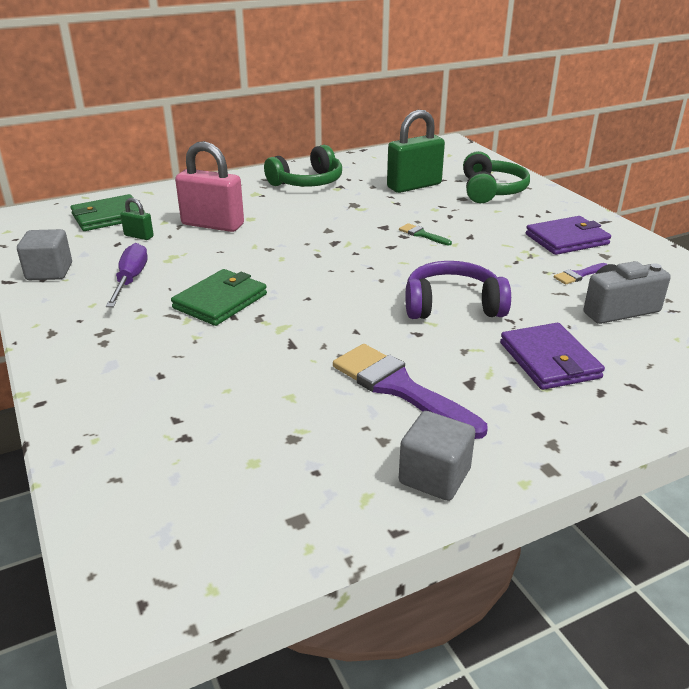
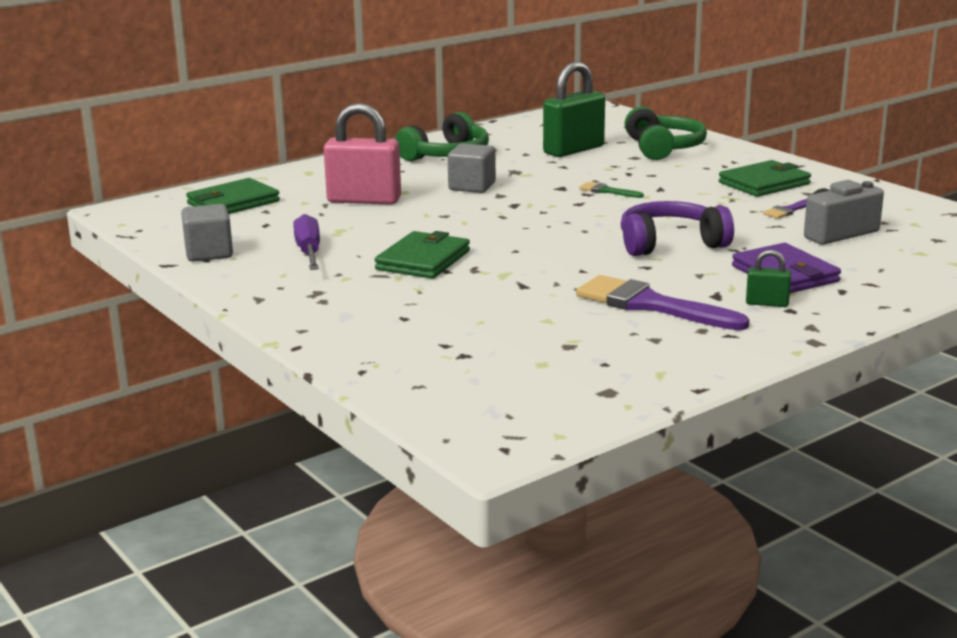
camera: 10 degrees left, 10 degrees down
(139, 236) = (285, 216): green padlock -> green padlock (767, 303)
(434, 476) = (715, 355): grey cube -> grey cube (472, 187)
(567, 239) = (764, 183): purple wallet -> green wallet

